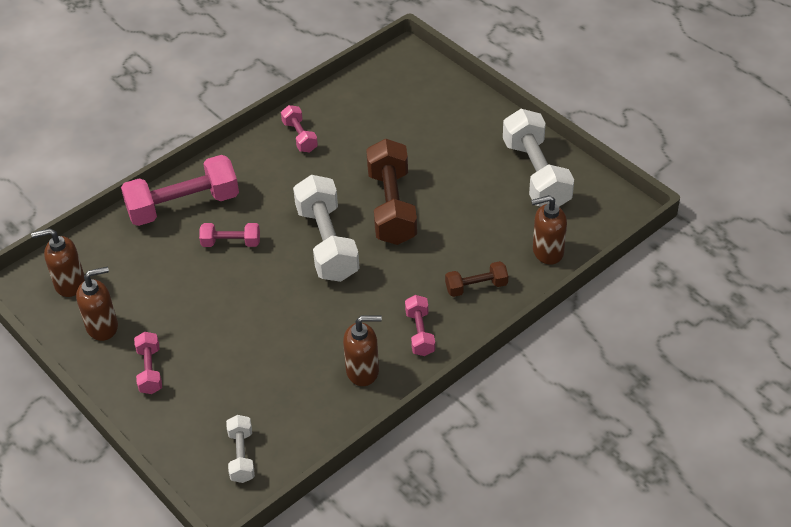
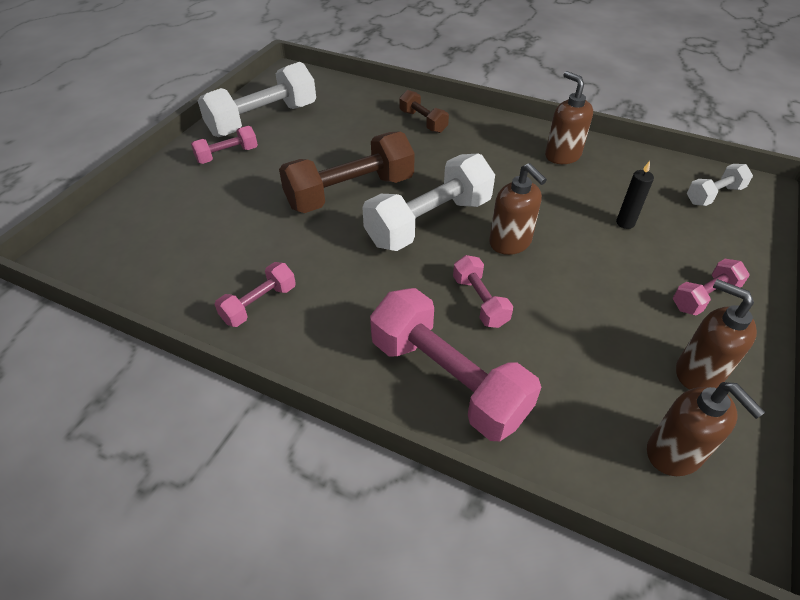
camera: 115 degrees left, 0 degrees up
(250, 367) = (625, 223): none -> black candle
(420, 333) = (496, 137): pink dumbbell -> pink dumbbell (227, 155)
(547, 251) = (359, 97): brown soap dispenser -> brown soap dispenser (510, 243)

